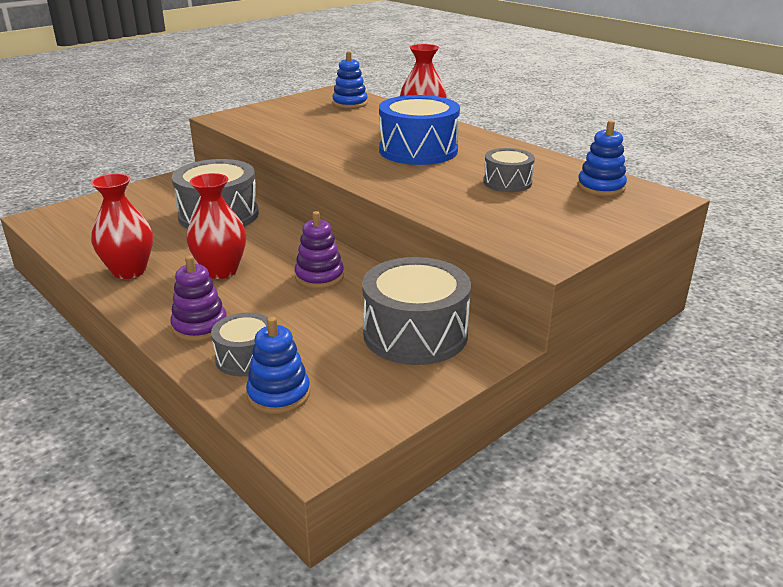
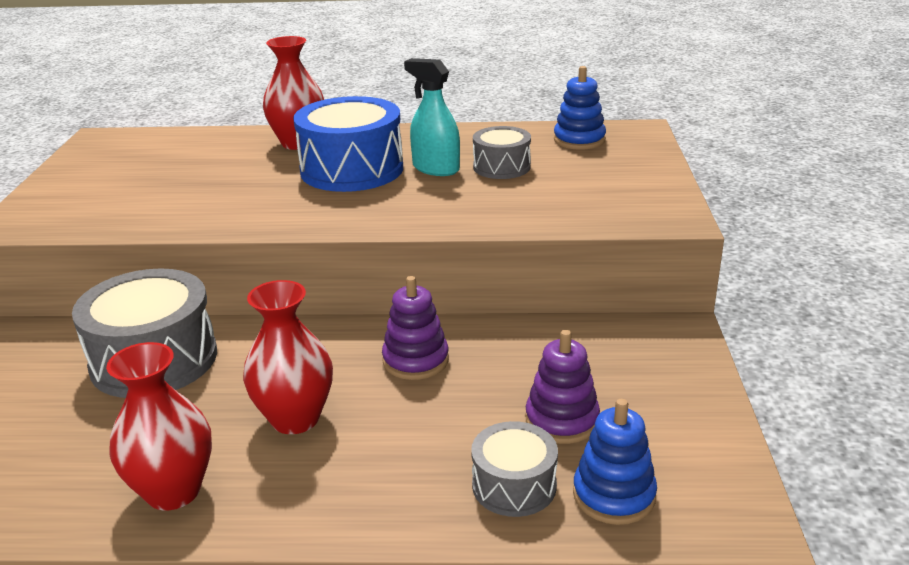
camera: 45 degrees left, 0 degrees up
(200, 326) = (401, 490): purple stacking toy -> purple stacking toy (562, 420)
(350, 103) = (154, 147): blue stacking toy -> none
(415, 334) = (604, 359): grey drum -> none
(465, 168) = (435, 168): none -> turquoise spray bottle

